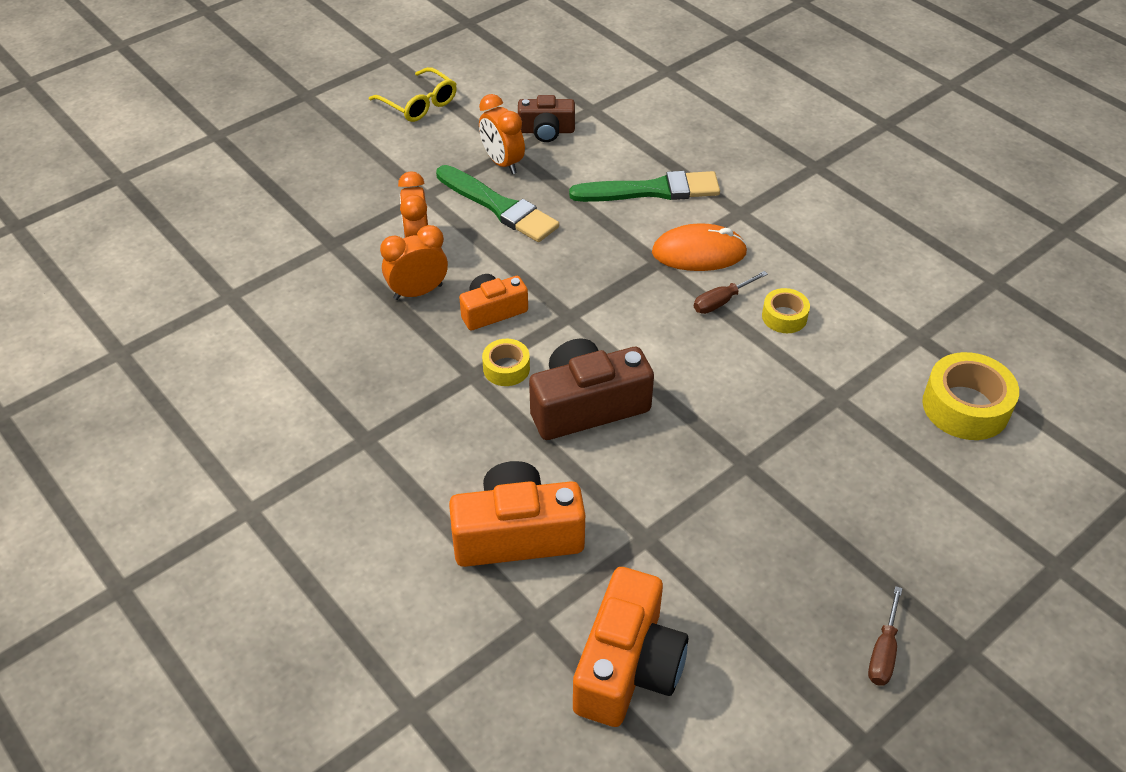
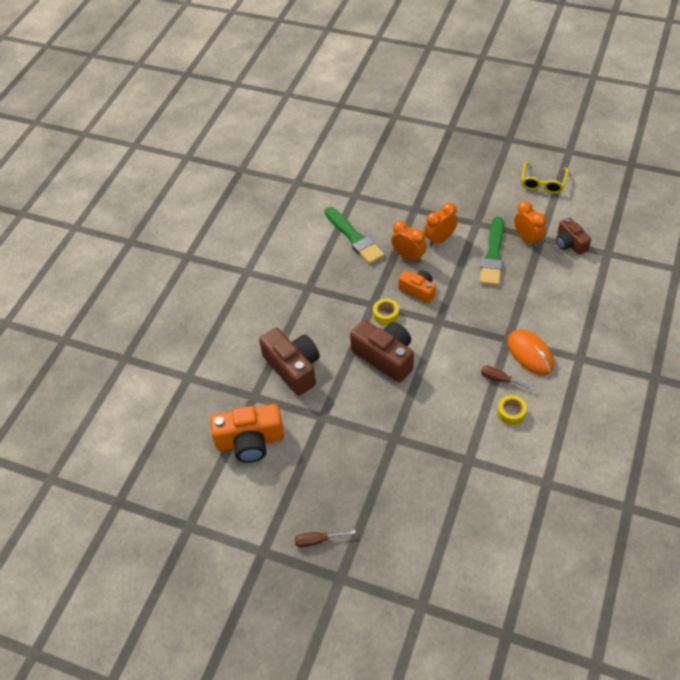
camera: 65 degrees right, 5 degrees up
(502, 163) = (527, 239): orange clock -> orange clock turned 120 degrees clockwise
(517, 534) = (293, 368): orange camera -> brown camera
(651, 190) = (562, 311): green brush -> green brush (354, 238)
(965, 407) = (507, 525): yellow tape -> none

